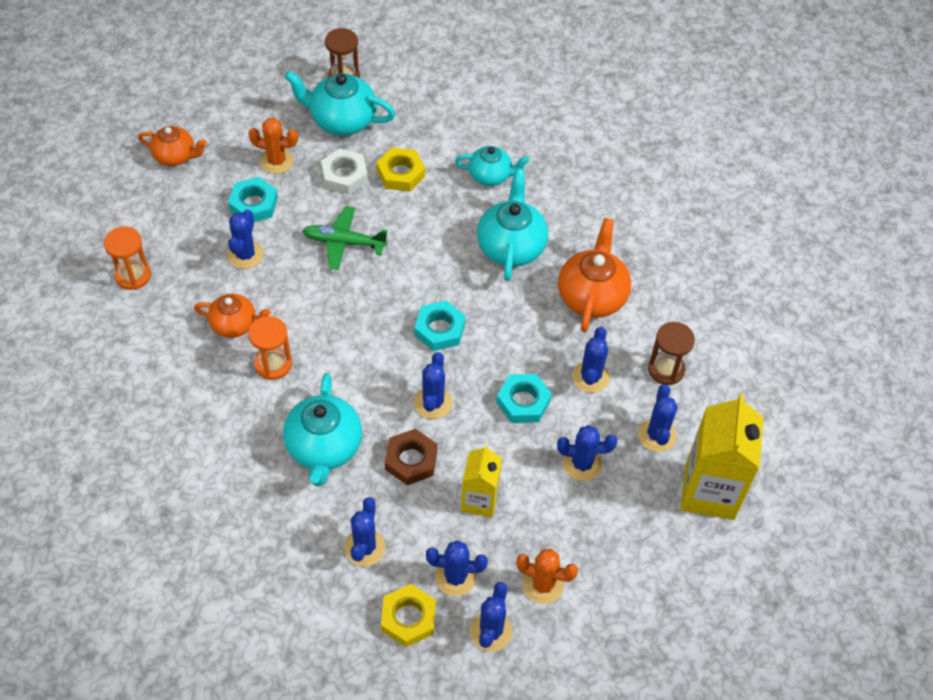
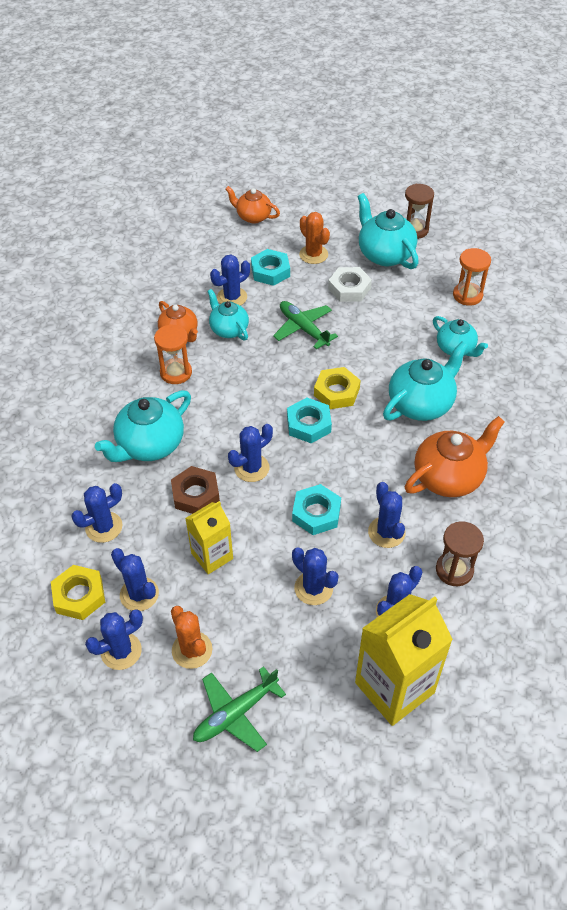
camera: 45 degrees right, 5 degrees down
(133, 275) = (152, 268): orange hourglass -> orange hourglass (467, 295)
(175, 156) = (253, 217): orange teapot -> orange teapot turned 150 degrees clockwise
(276, 289) = (229, 329): none -> turquoise teapot
(400, 173) = (390, 309): yellow nut -> yellow nut (336, 392)
(590, 377) = (386, 532): blue cactus -> blue cactus turned 75 degrees counterclockwise
(623, 603) = (236, 713): none -> green plane

